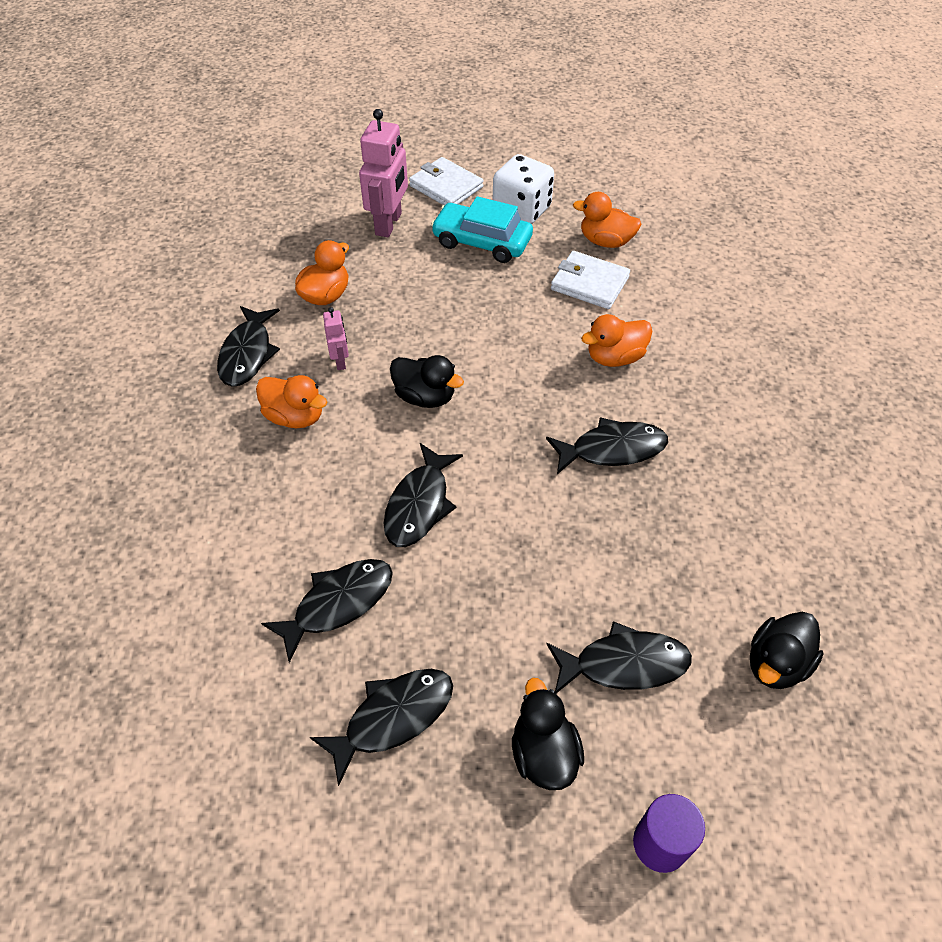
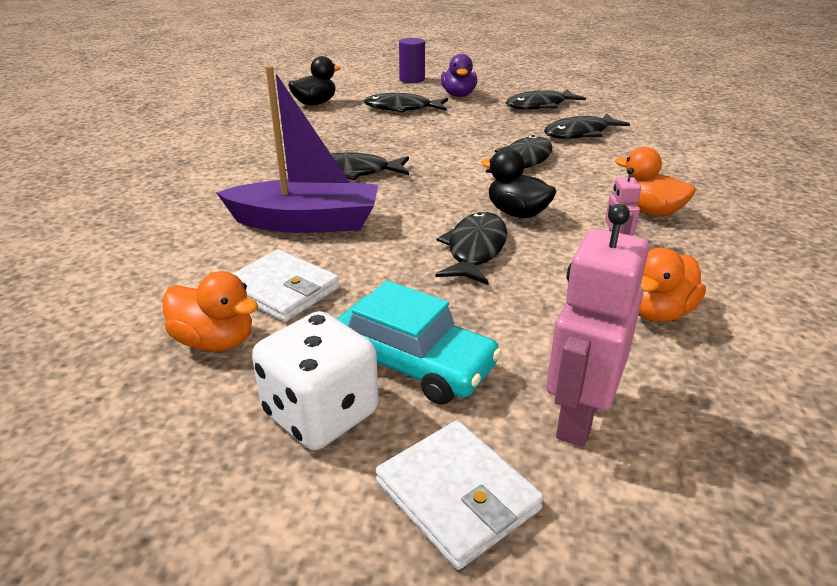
camera: 170 degrees left, 20 degrees down
(247, 354) = (733, 262): black fish -> black fish (475, 249)
(544, 753) = (458, 95): black duck -> purple duck
(614, 357) = (306, 222): orange duck -> purple boat

